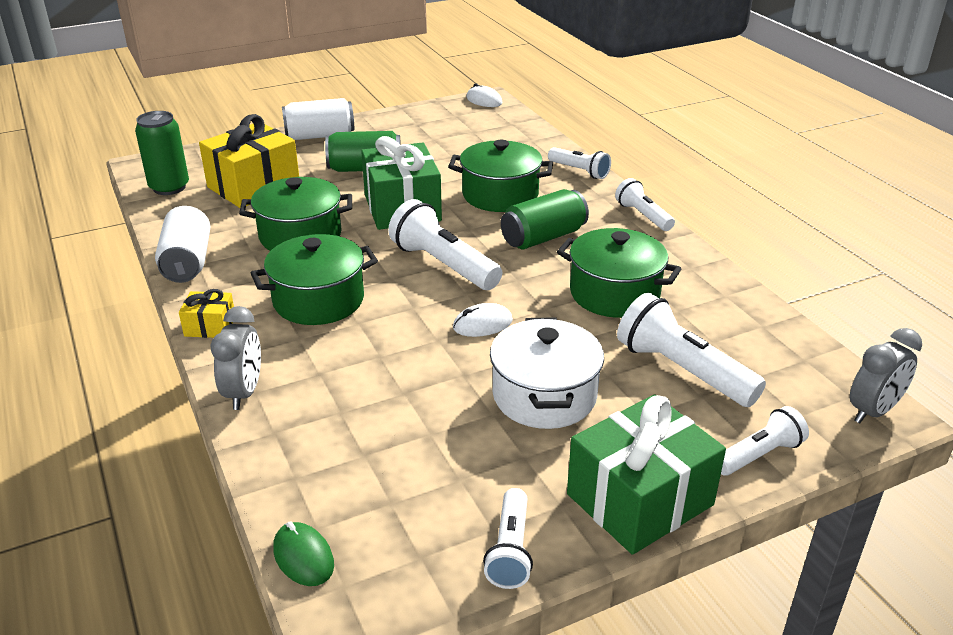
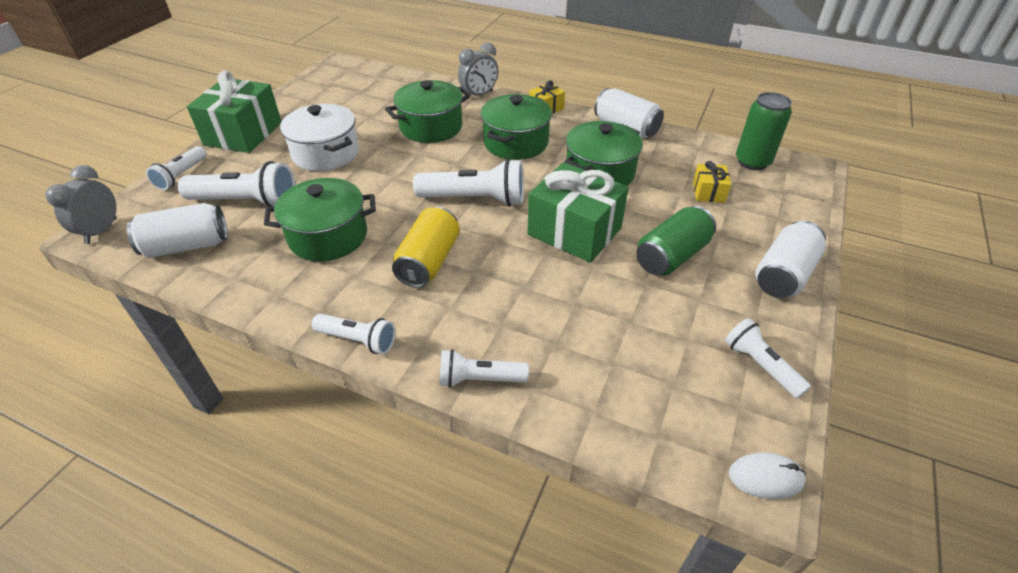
camera: 140 degrees right, 10 degrees up
(244, 393) = (479, 95): grey clock -> grey clock turned 90 degrees counterclockwise
(253, 186) = (708, 192): yellow gift -> yellow gift, size x0.48
(303, 557) = (374, 69): green mouse -> none
(482, 324) = (401, 173): white mouse -> none
(500, 195) = (518, 291): green pot -> green pot (431, 127)
(510, 550) = (293, 98): white flashlight -> white flashlight (760, 365)
(543, 237) = (429, 261): green can -> yellow can
(766, 347) = (187, 246): none -> white can

